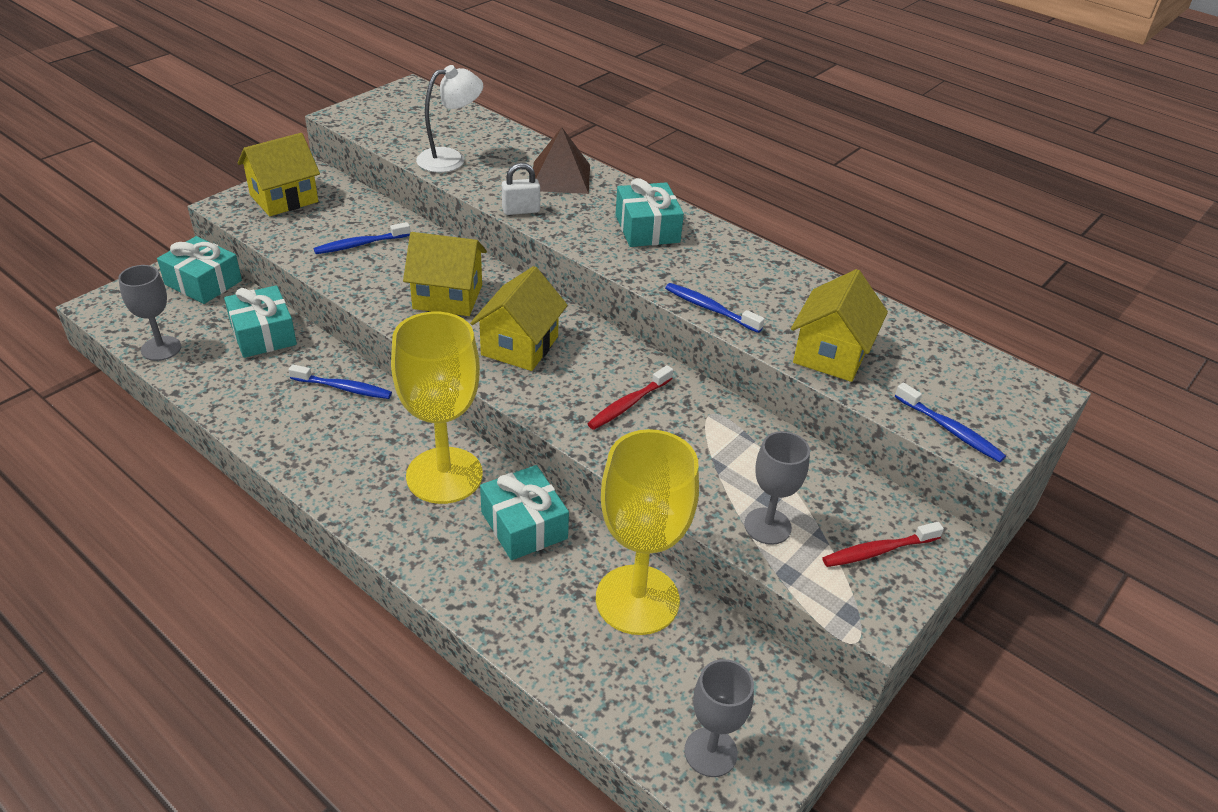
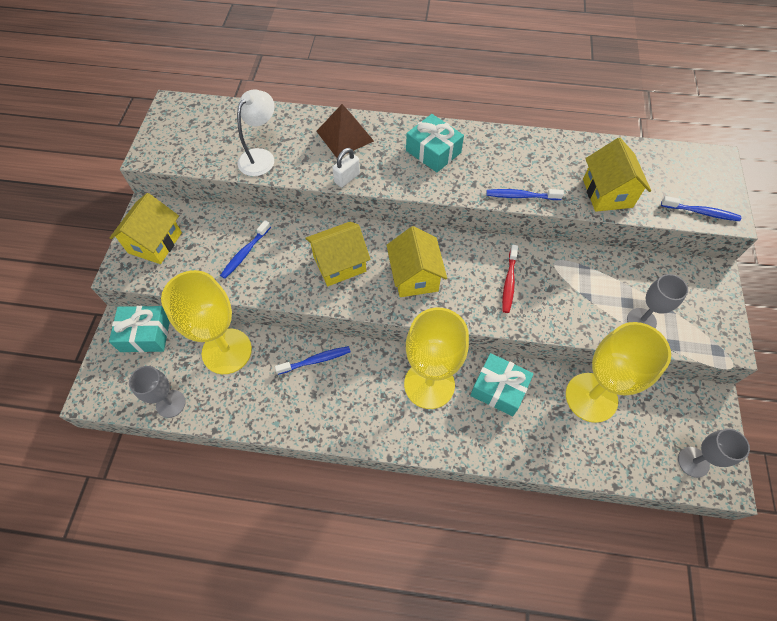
camera: 30 degrees left, 20 degrees up
(263, 334) = (227, 351): turquoise gift -> yellow goblet
(878, 551) = (699, 302): red toothbrush -> none

